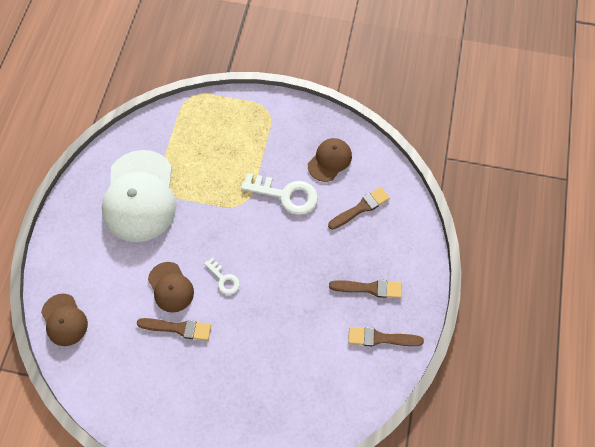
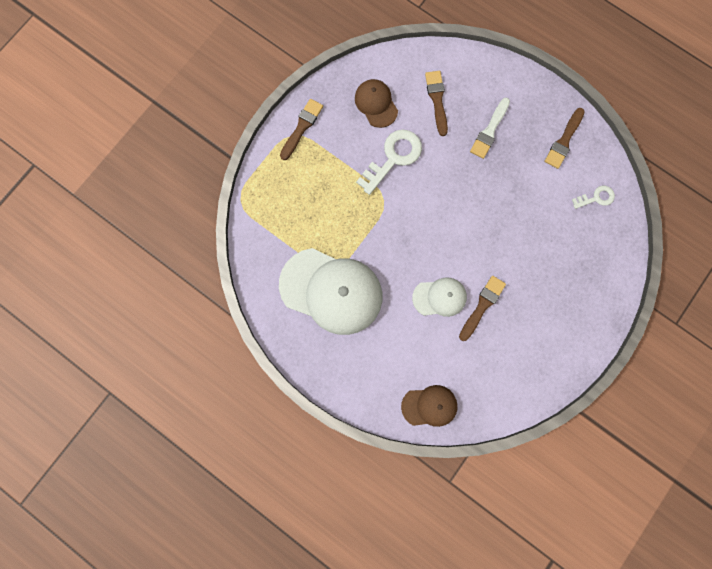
camera: 65 degrees left, 15 degrees up
(170, 287) = (439, 297): brown cap -> white cap
(224, 279) = (453, 247): white key -> white key (596, 198)
(355, 265) = (489, 130): none -> white brush
(369, 288) = (516, 129): brown brush -> brown brush (302, 127)

